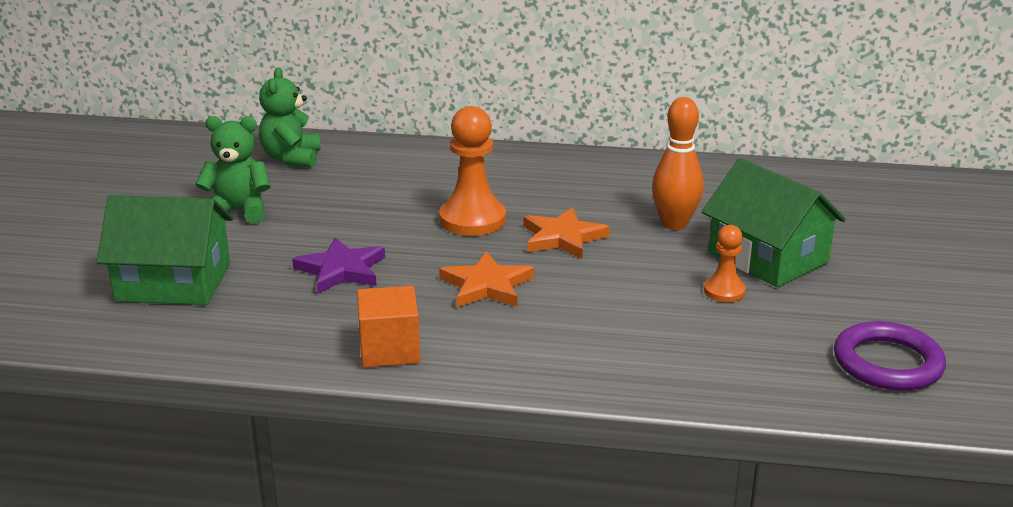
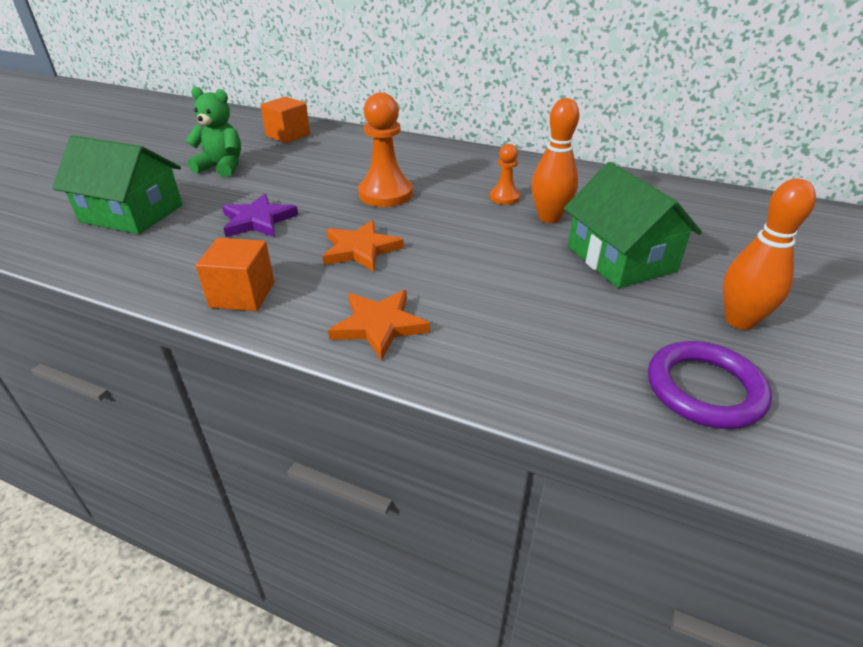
camera: 15 degrees right, 10 degrees up
(292, 158) = (288, 135): green teddy bear -> orange cube
(563, 238) = (448, 217): orange star -> orange star (379, 326)
(724, 291) = (565, 285): orange pawn -> orange pawn (504, 197)
(901, 300) = (740, 321): none -> orange bowling pin

